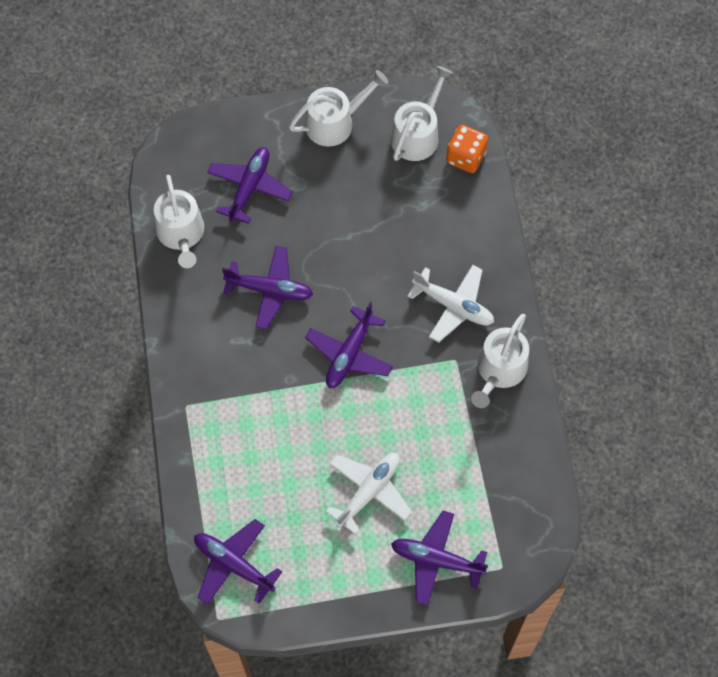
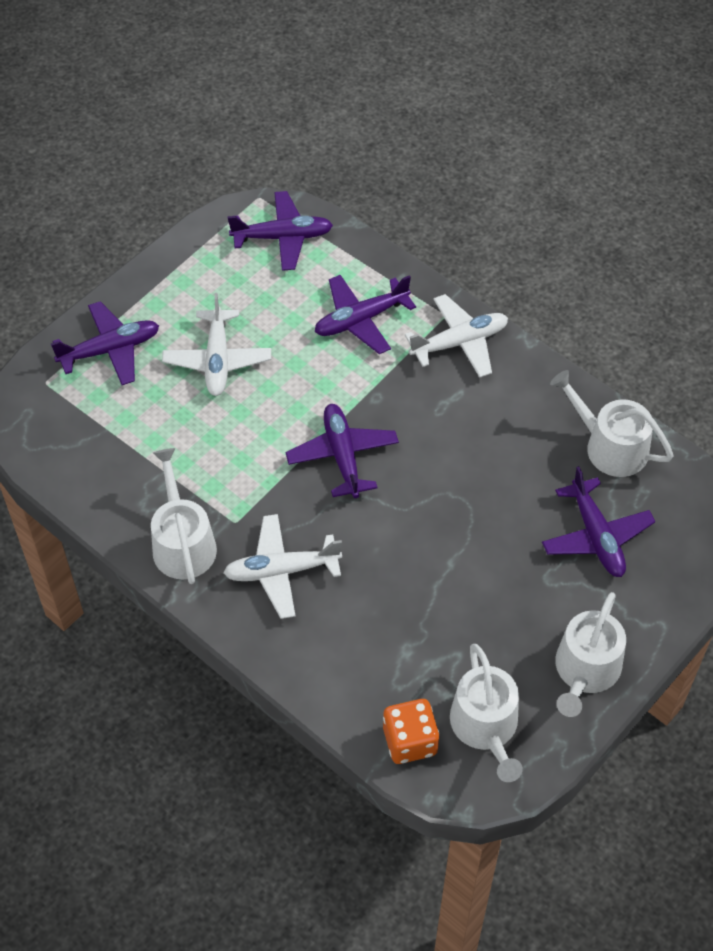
camera: 140 degrees right, 10 degrees down
(197, 377) = (459, 342): none -> white plane
(270, 290) = (473, 457): purple plane -> purple plane (361, 320)

